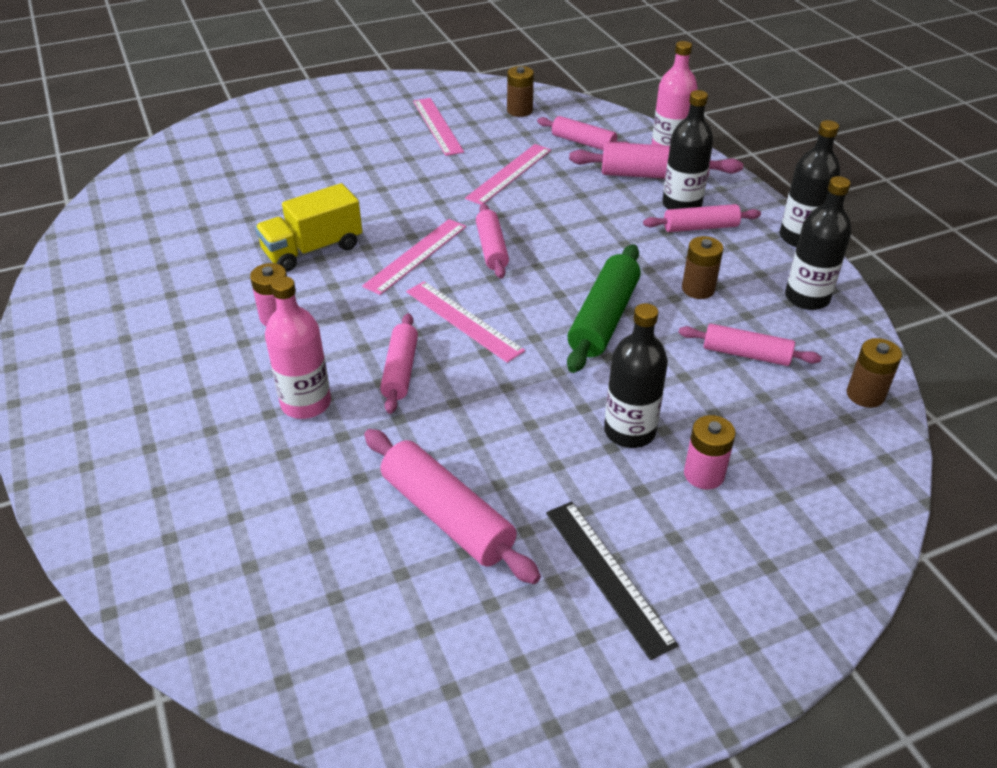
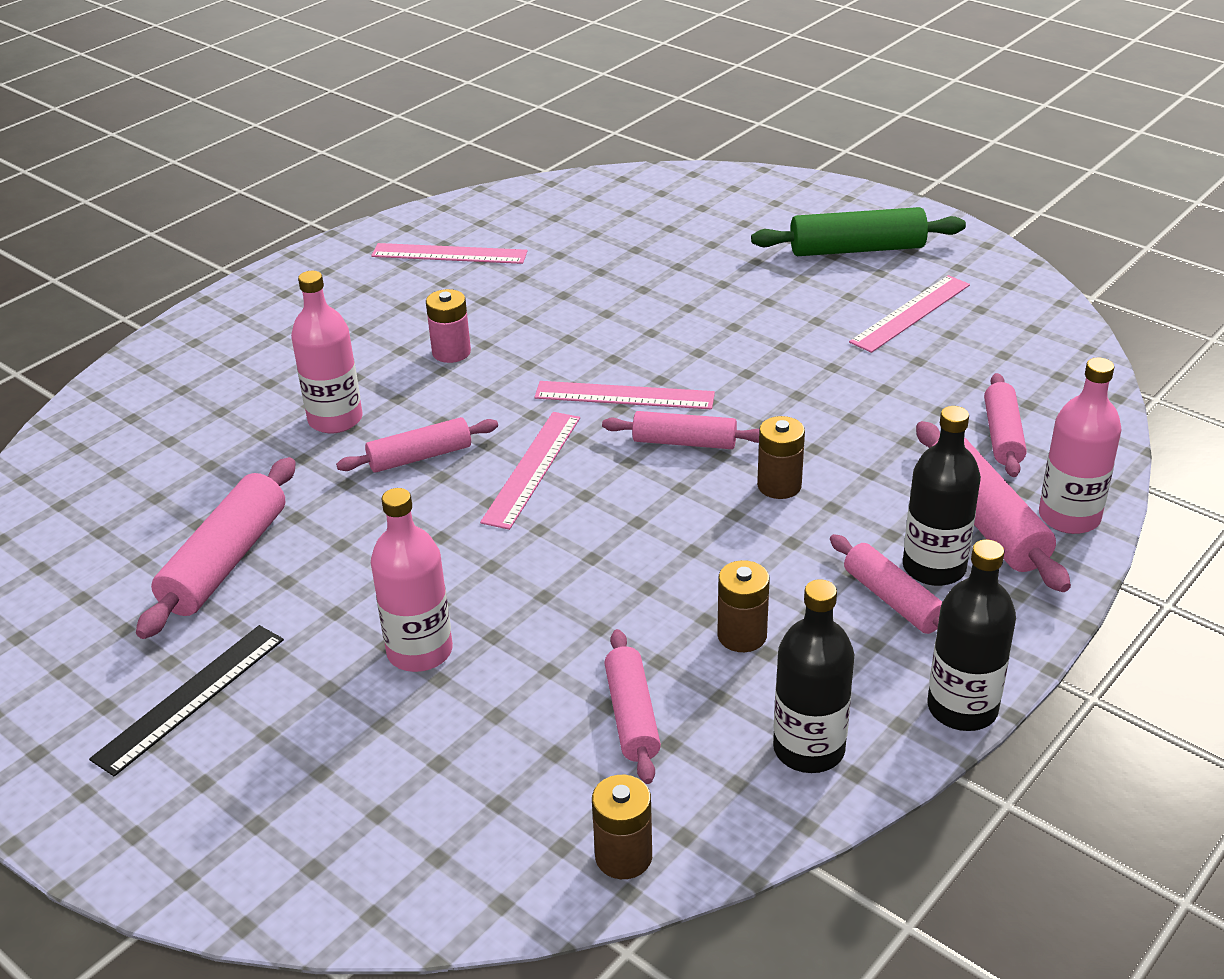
camera: 65 degrees right, 5 degrees down
(313, 249) = (578, 328): yellow truck -> none
(492, 248) = (684, 442): pink rolling pin -> pink rolling pin turned 45 degrees clockwise
(509, 174) = (859, 402): pink ruler -> pink ruler (449, 254)
(519, 111) = (1023, 359): brown battery -> brown battery (779, 485)
(604, 319) = (614, 571): green rolling pin -> green rolling pin (857, 249)
(629, 431) = (420, 651): black bottle -> pink bottle
(704, 474) = (379, 732): pink battery -> none

